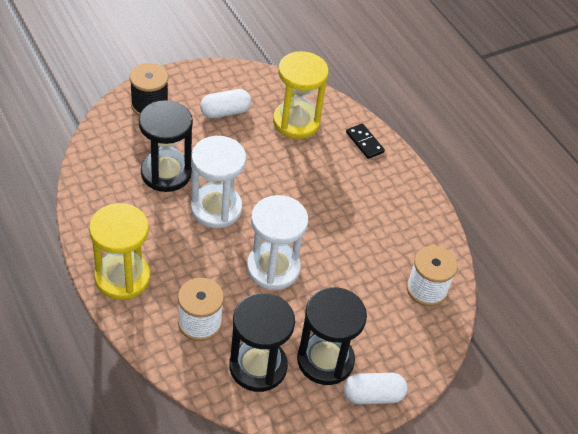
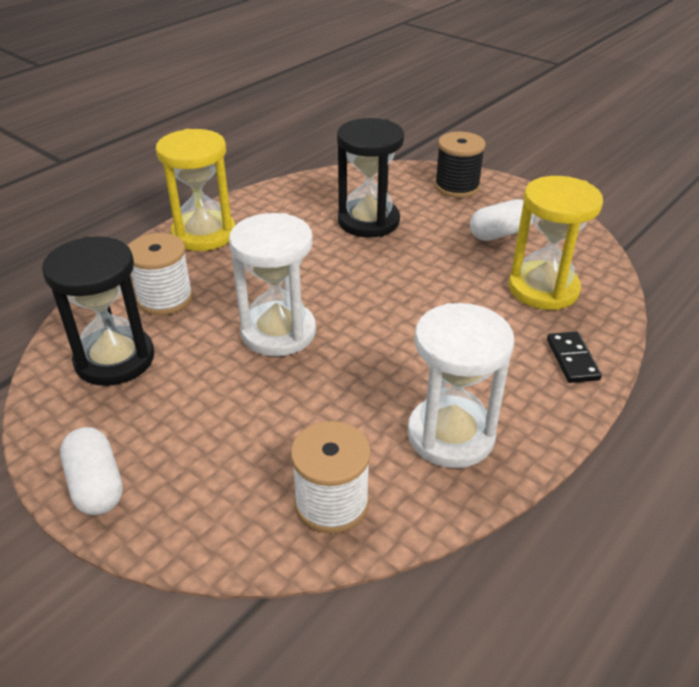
camera: 75 degrees right, 10 degrees down
(216, 208) = (343, 266): white hourglass -> white hourglass (450, 435)
(225, 112) = (499, 234): white capsule -> white capsule turned 75 degrees counterclockwise
(325, 360) = (145, 418): black hourglass -> none
(364, 142) = (572, 359): black domino -> black domino turned 45 degrees counterclockwise

